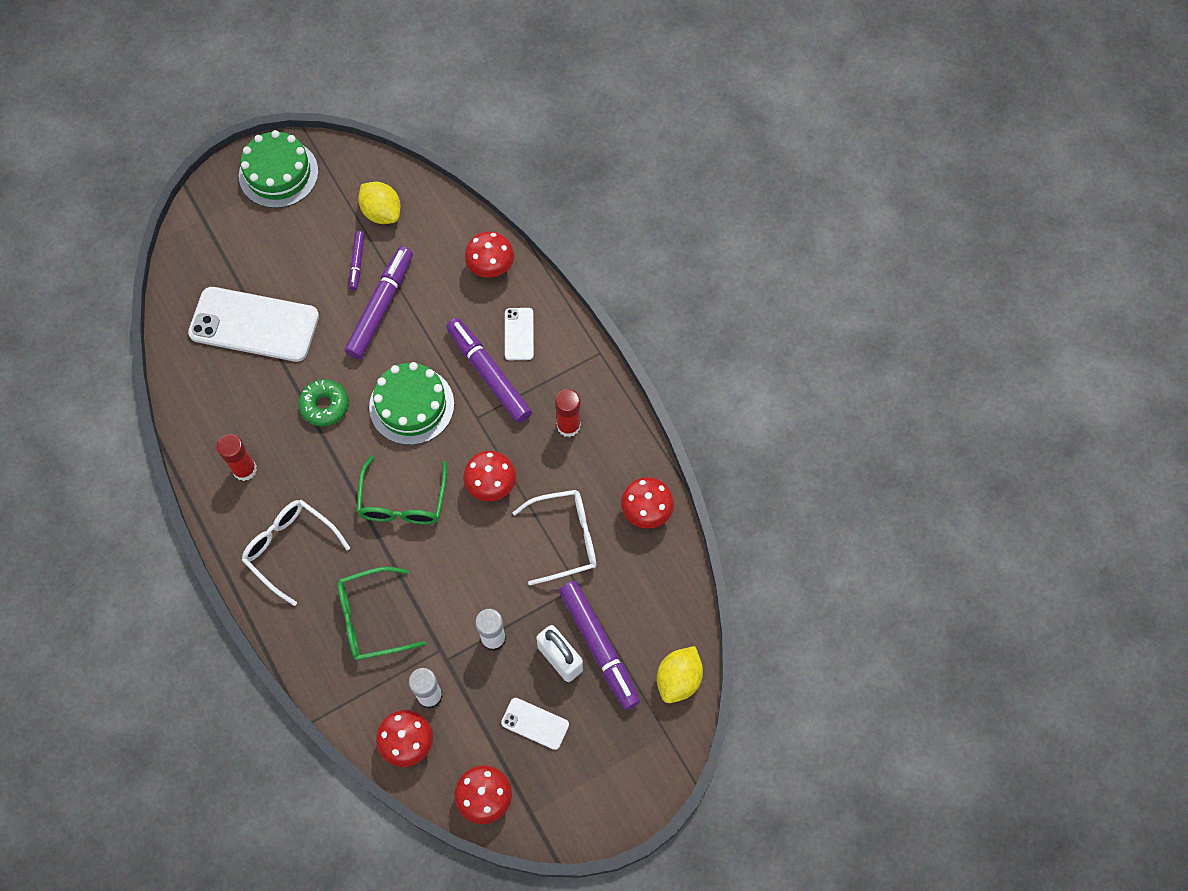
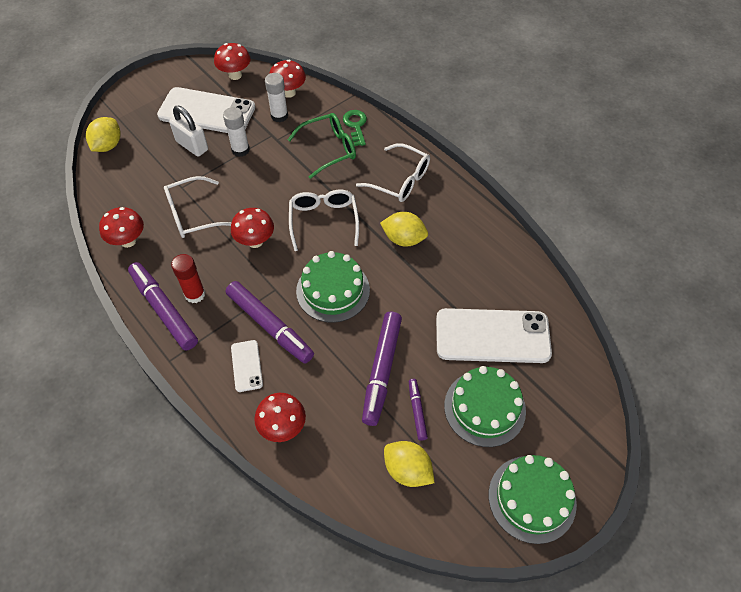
camera: 170 degrees right, 10 degrees down
(245, 469) = (454, 224): red glue stick -> none
(290, 255) = (484, 408): none -> green cake
(312, 459) = (403, 239): none -> yellow lemon
(324, 657) = (355, 125): none -> green key
(325, 406) = (406, 279): green donut -> none
(403, 501) = (323, 221): green glasses -> white glasses
(535, 723) = (206, 112): white phone -> white phone, size x2.13
(599, 647) = (164, 155): purple marker -> purple marker (164, 309)

